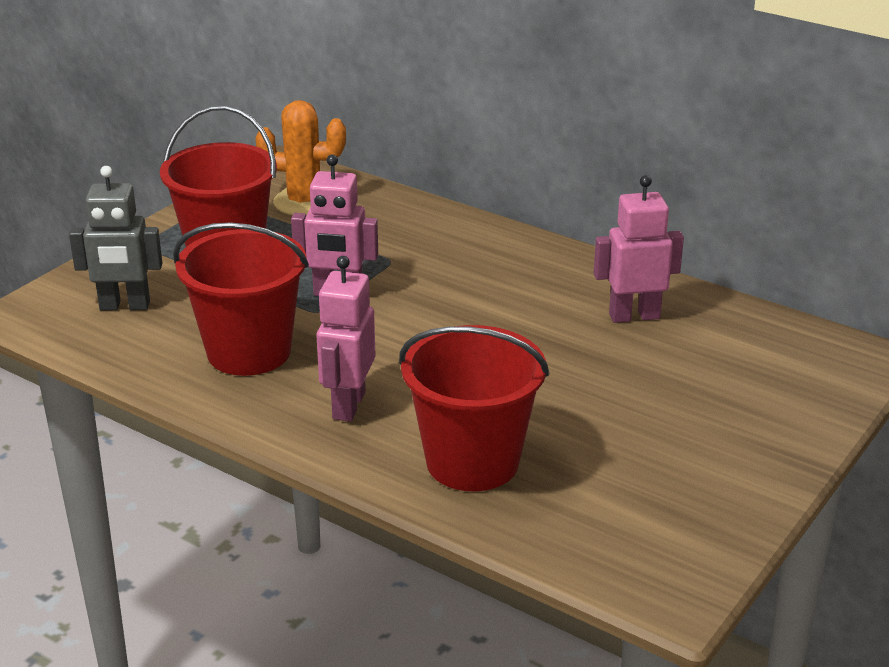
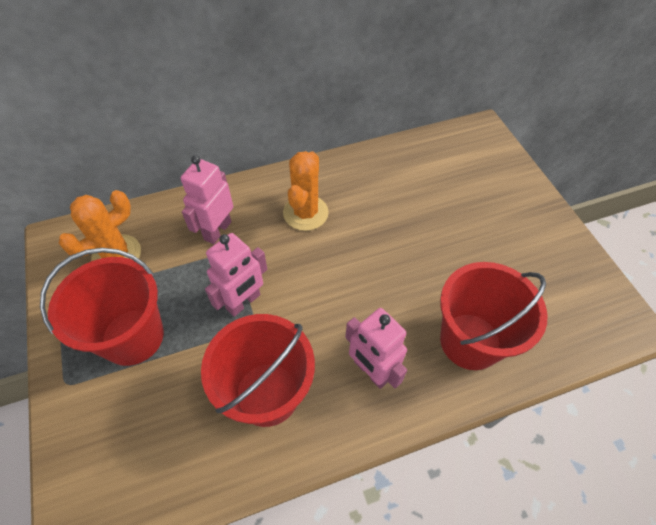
camera: 55 degrees left, 25 degrees up
(124, 306) = (138, 444): grey robot -> none
(508, 281) = (305, 213): none -> orange cactus
(634, 316) = (385, 184): pink robot -> pink robot (217, 230)

